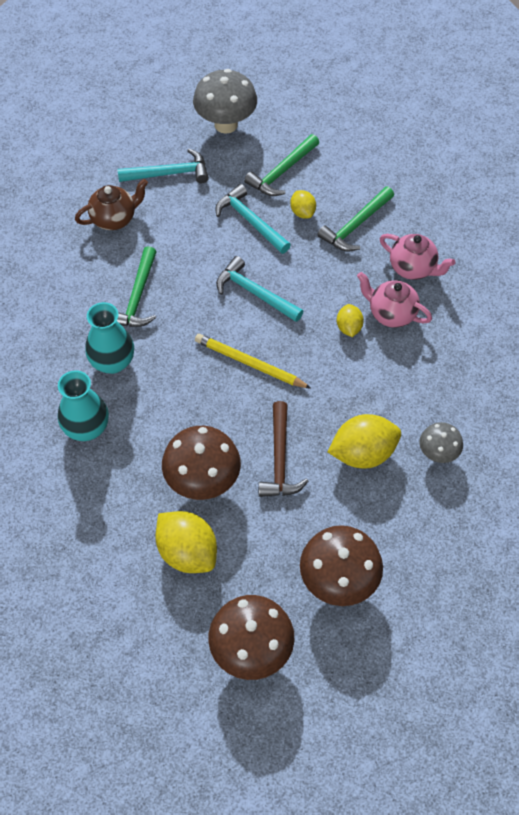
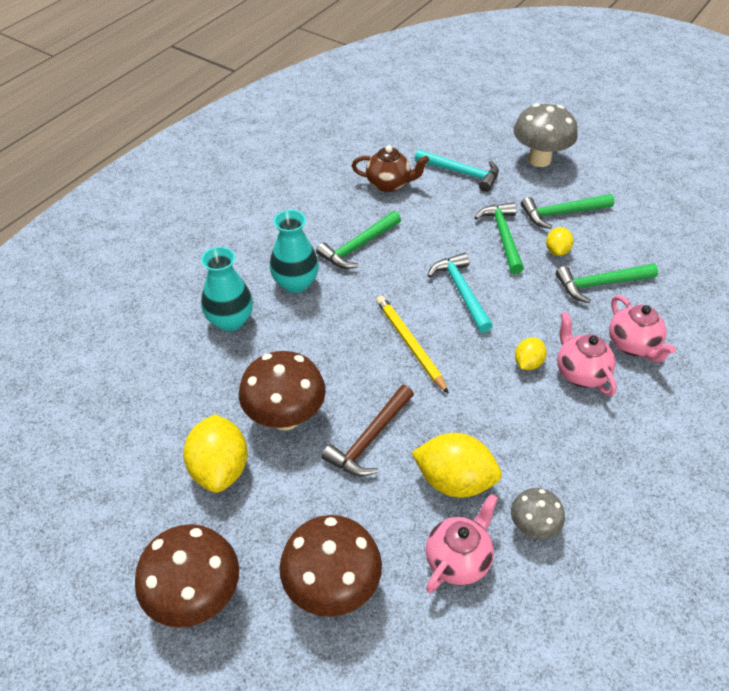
camera: 35 degrees right, 10 degrees down
(250, 221) = (503, 236): turquoise hammer -> green hammer
(406, 508) = (458, 559): none -> pink teapot

